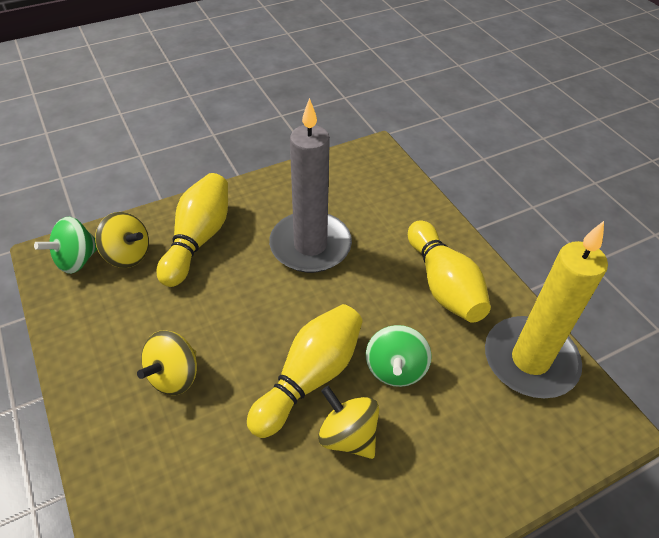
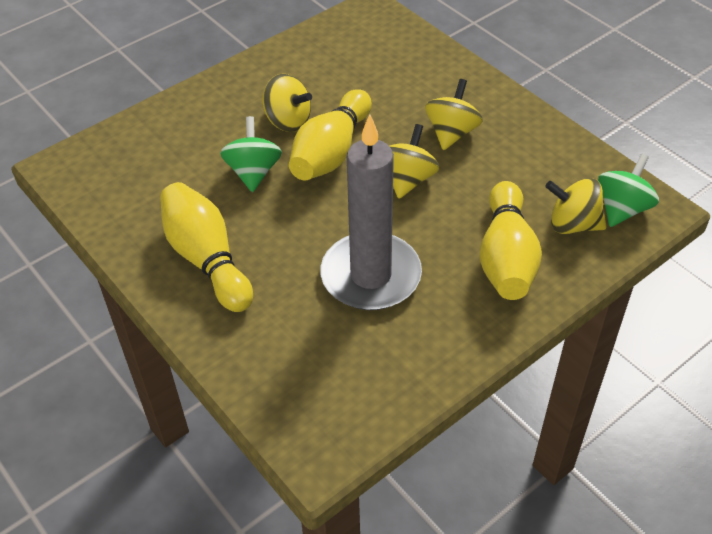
camera: 170 degrees right, 0 degrees up
(244, 327) = (408, 179): none -> yellow spinning top
(530, 360) = (122, 202): yellow candle -> none

